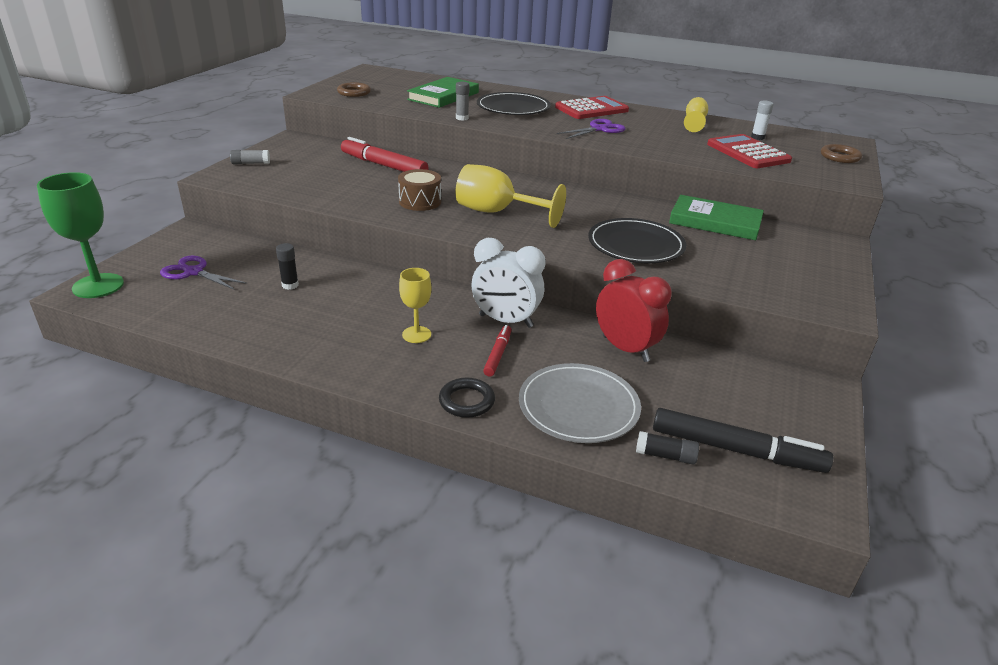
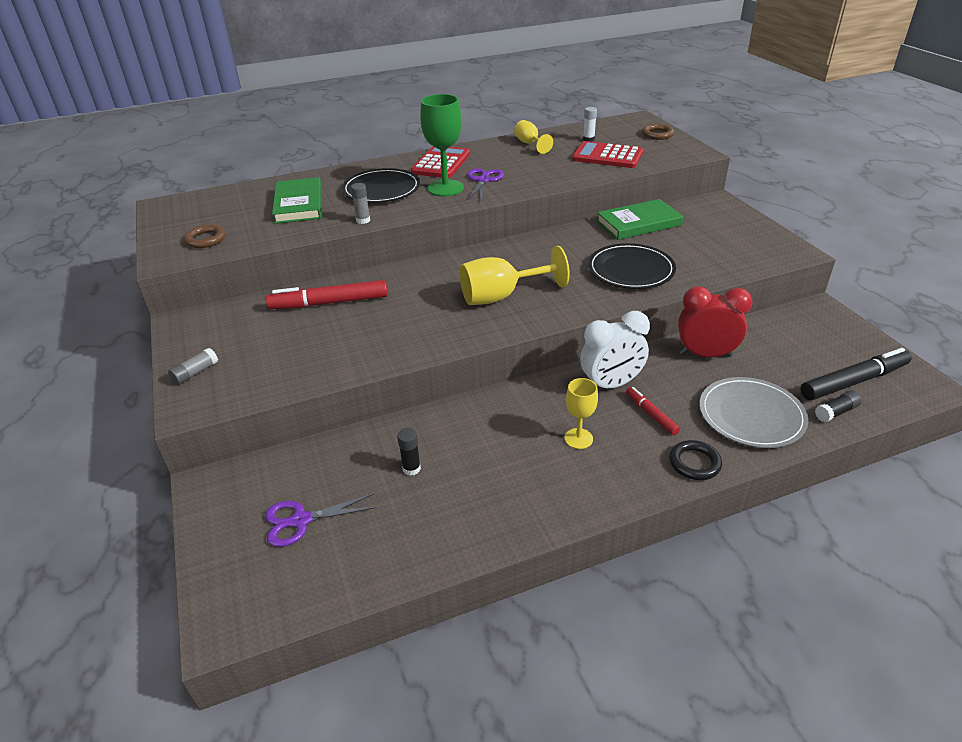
camera: 40 degrees left, 5 degrees up
(98, 286) = (230, 606): green goblet -> green goblet (445, 188)
(420, 202) = (428, 321): brown drum -> none

